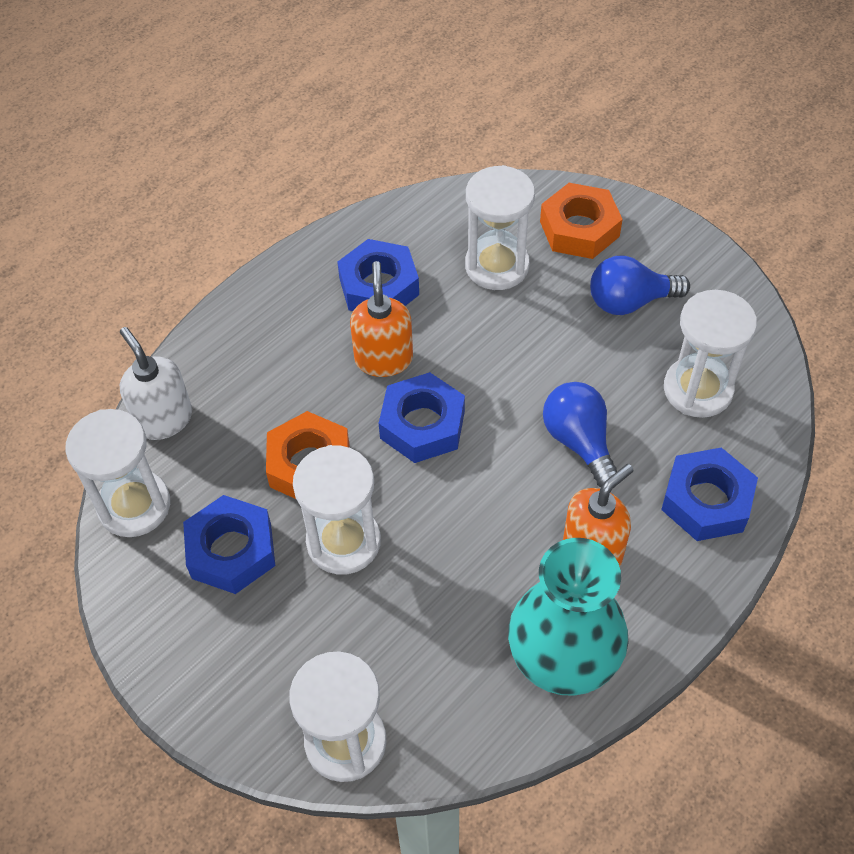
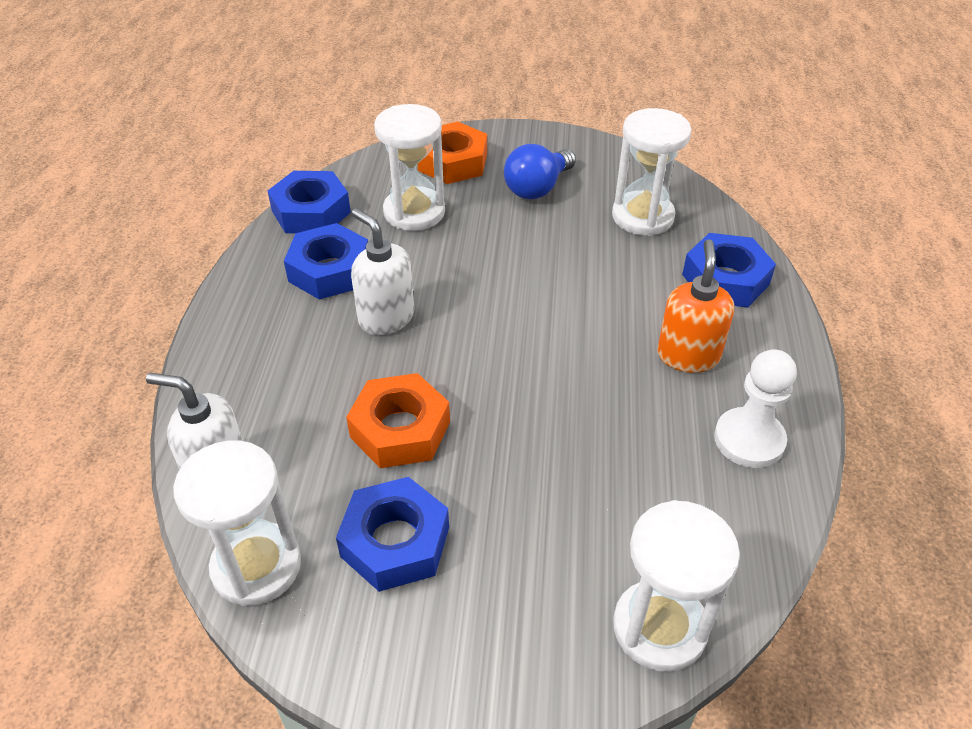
camera: 40 degrees left, 10 degrees down
(343, 542) = (491, 469): white hourglass -> none
(383, 359) = (386, 317): orange soap dispenser -> white soap dispenser
(422, 425) = (467, 346): blue nut -> blue nut (311, 211)
(563, 656) = (749, 440): turquoise vase -> white pawn
(579, 441) = (599, 291): blue light bulb -> none

